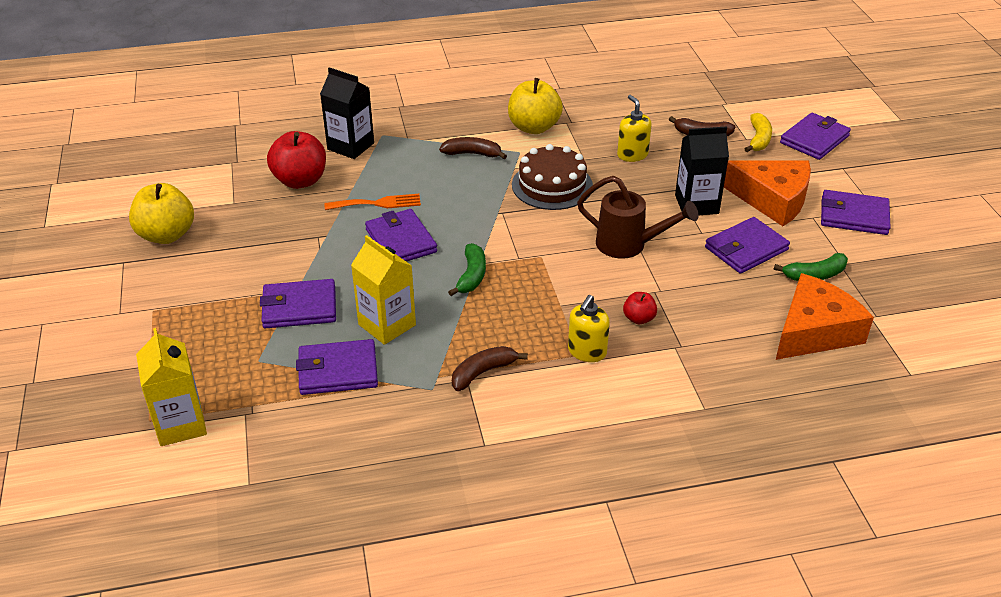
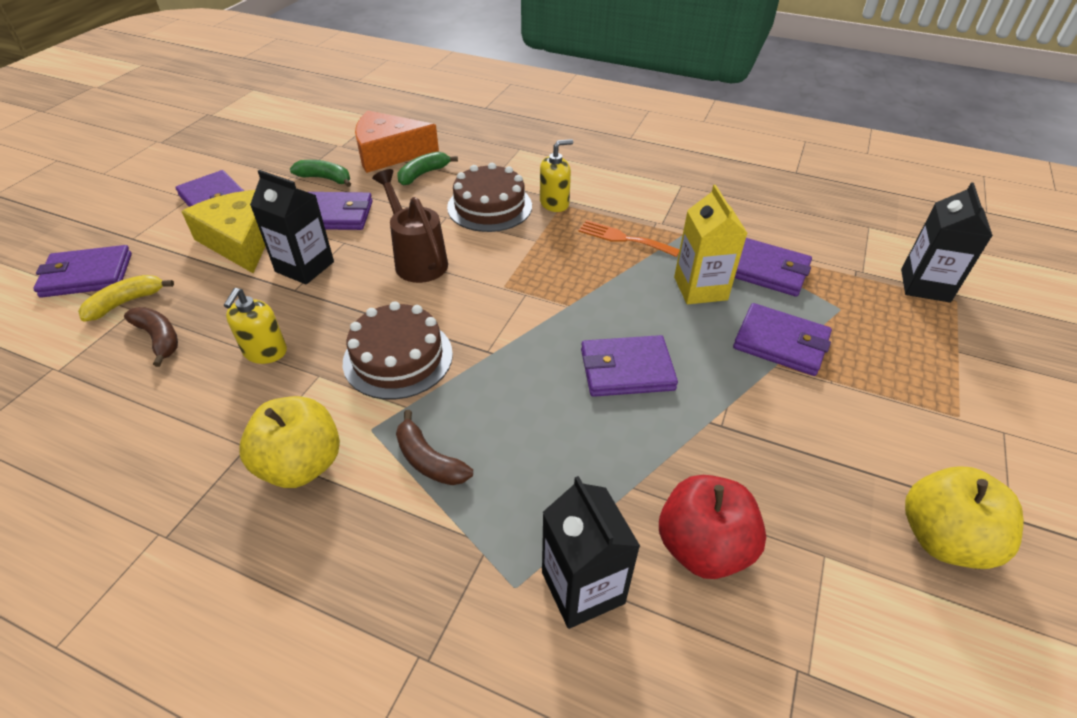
camera: 145 degrees left, 5 degrees up
(181, 424) = (925, 285): yellow carton -> black carton
(378, 203) = (617, 439): orange fork -> orange fork (623, 238)
(400, 241) = (626, 370): purple wallet -> purple wallet turned 75 degrees clockwise
(471, 276) = (586, 297): green banana -> green banana (423, 174)
(483, 372) = (646, 222): brown banana -> none
(639, 318) = (489, 206): red apple -> brown cake
(772, 200) = (241, 240): orange cheese -> yellow cheese

